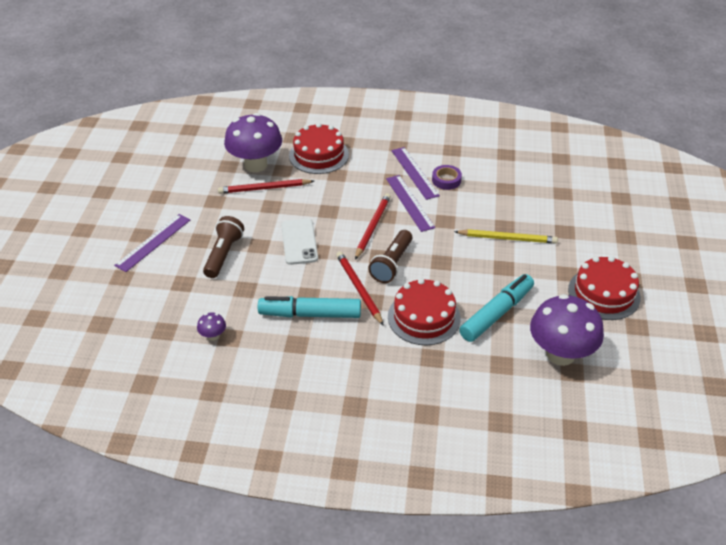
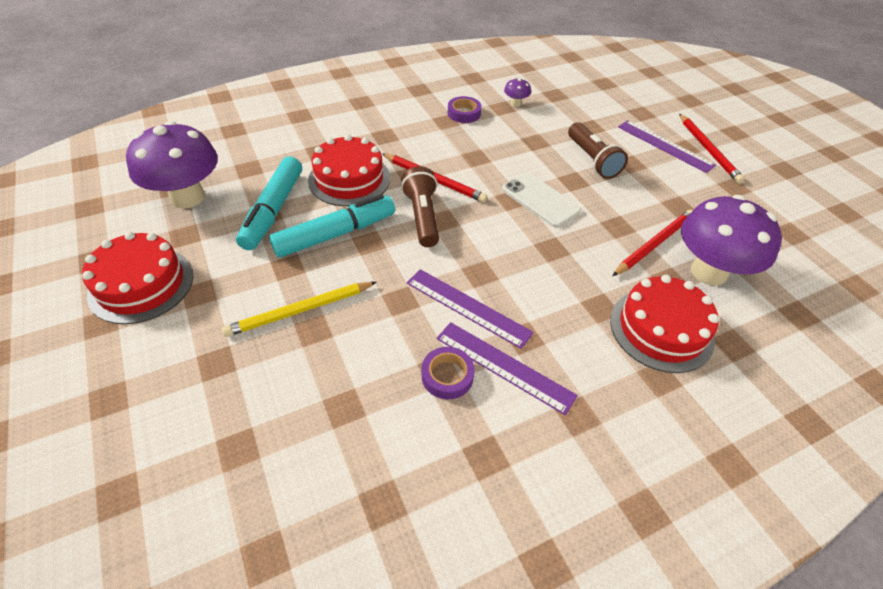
camera: 145 degrees right, 5 degrees up
(153, 242) = (665, 145): purple ruler -> purple ruler turned 45 degrees counterclockwise
(271, 345) = (464, 113): none -> purple tape
(310, 314) = (457, 144): turquoise marker -> turquoise marker (335, 234)
(372, 227) = (482, 250): red pencil -> red pencil (708, 150)

